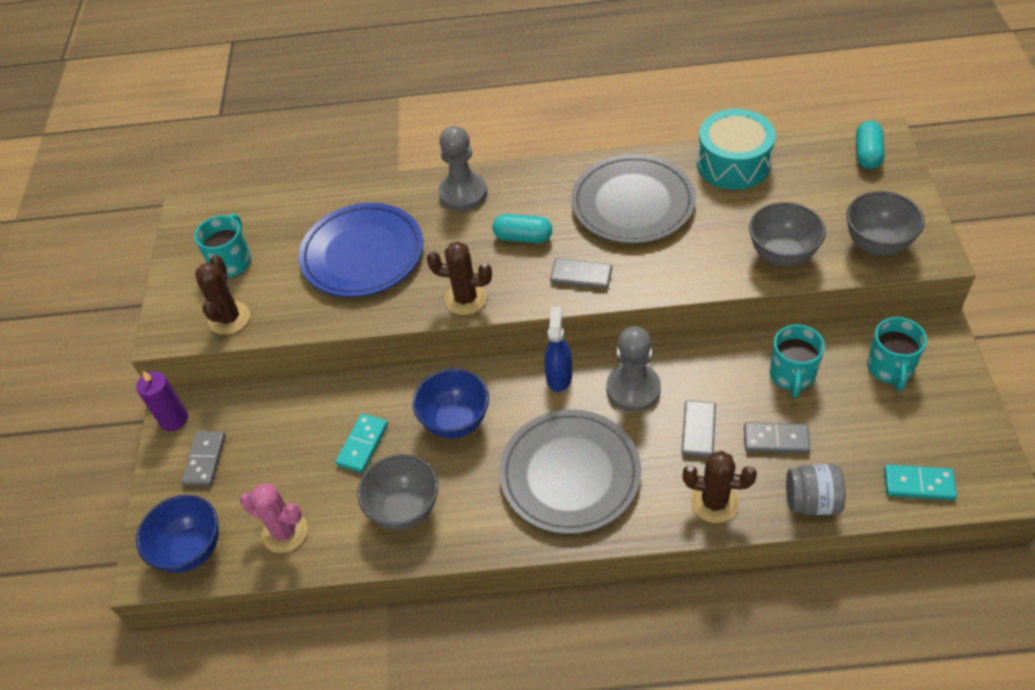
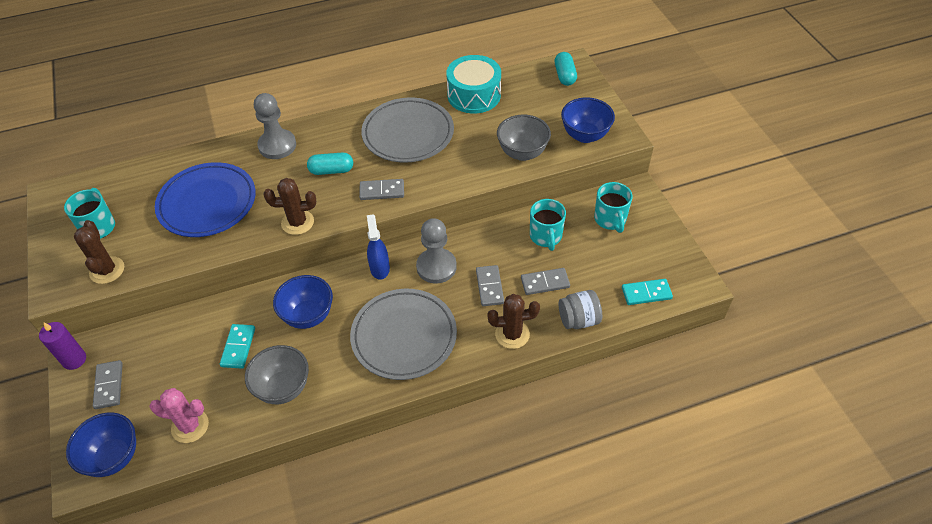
camera: 20 degrees left, 0 degrees up
(877, 244) = (585, 135): grey bowl -> blue bowl

